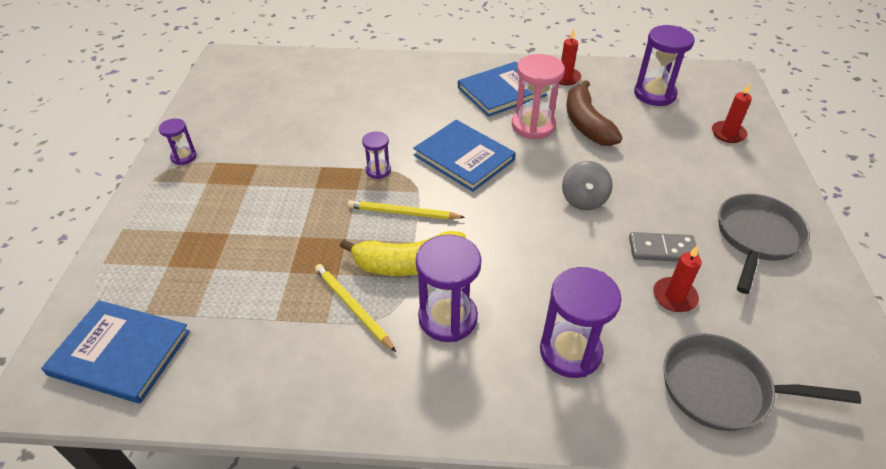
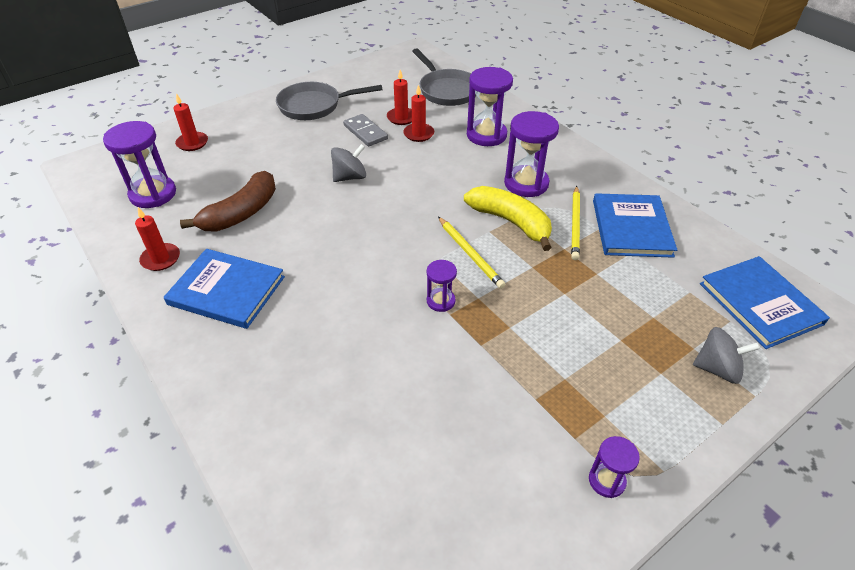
camera: 130 degrees left, 0 degrees up
(140, 263) = (717, 369): none -> grey spinning top
(464, 157) = (364, 259): blue book -> blue book (631, 228)
(533, 126) = (273, 241): pink hourglass -> none
(624, 290) = (418, 134): none -> red candle

